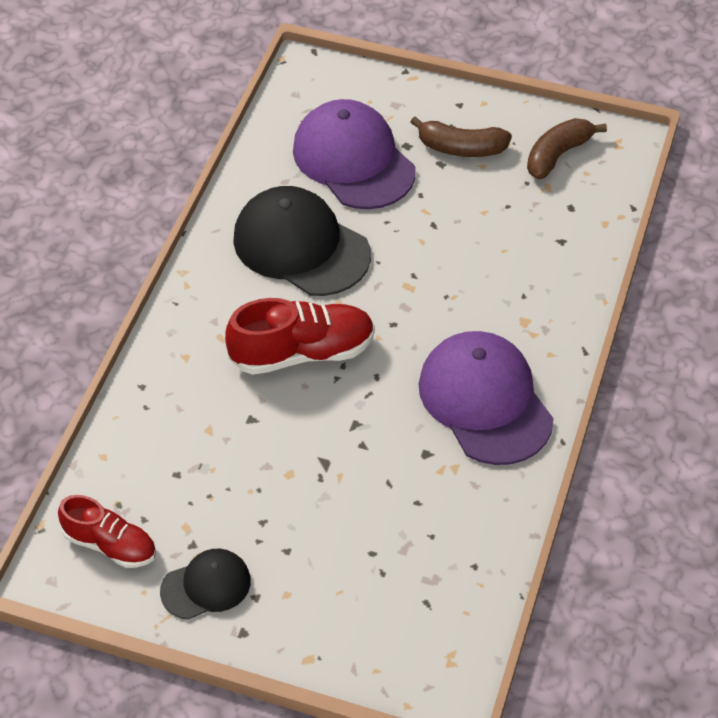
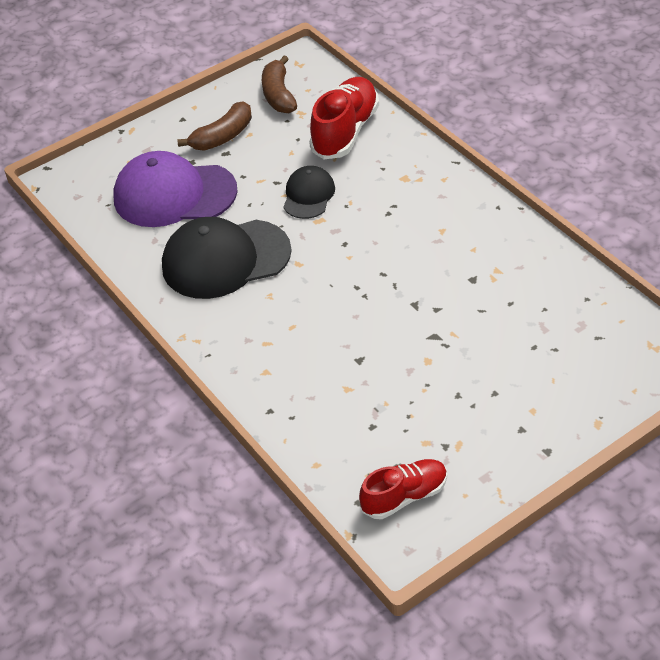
camera: 50 degrees left, 5 degrees down
(206, 586) = (489, 454): black cap -> black cap (308, 195)
(302, 352) = (324, 303): red shoe -> red shoe (345, 131)
(485, 401) = (454, 228): purple cap -> none

